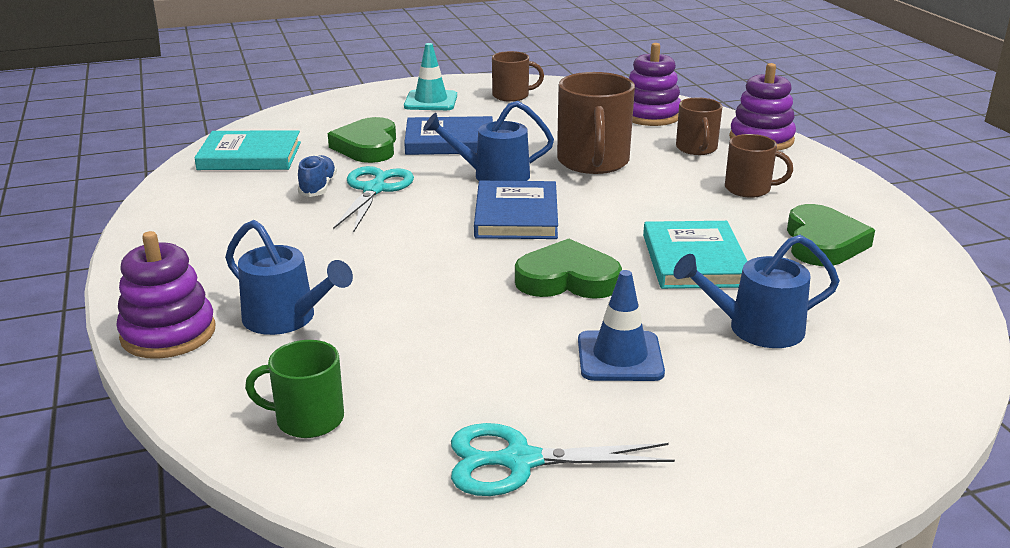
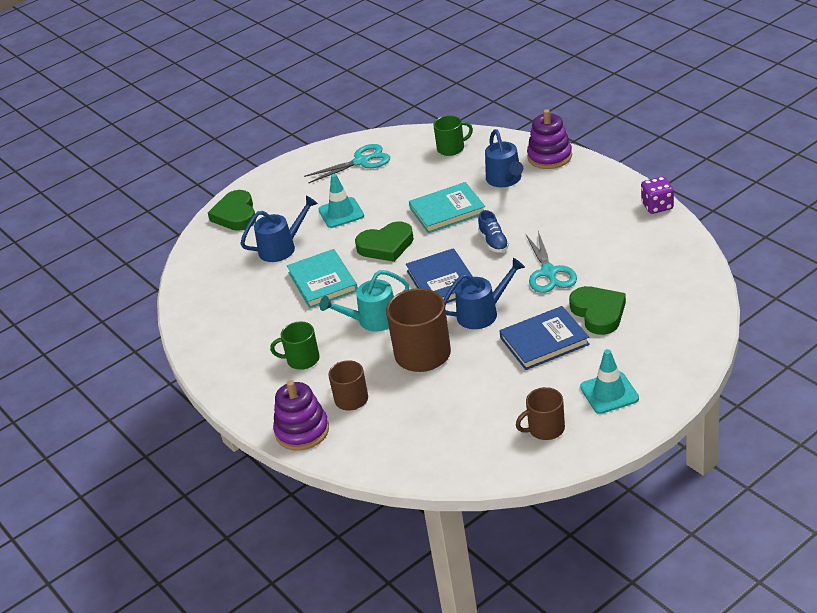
camera: 165 degrees right, 10 degrees up
(147, 217) = (657, 206): none -> purple dice
(250, 156) = (668, 274): turquoise book -> turquoise book (447, 211)
(286, 319) = (505, 180): blue watering can -> blue watering can turned 120 degrees counterclockwise
(318, 187) = (586, 262): blue shoe -> blue shoe (493, 242)
(620, 357) = (341, 213): blue traffic cone -> turquoise traffic cone
(638, 201) = (372, 320): none -> turquoise watering can
(650, 115) = (405, 438): purple stacking toy -> none
(749, 189) = (302, 359): brown mug -> green mug
(823, 243) = (250, 321): green heart -> green heart (236, 215)

